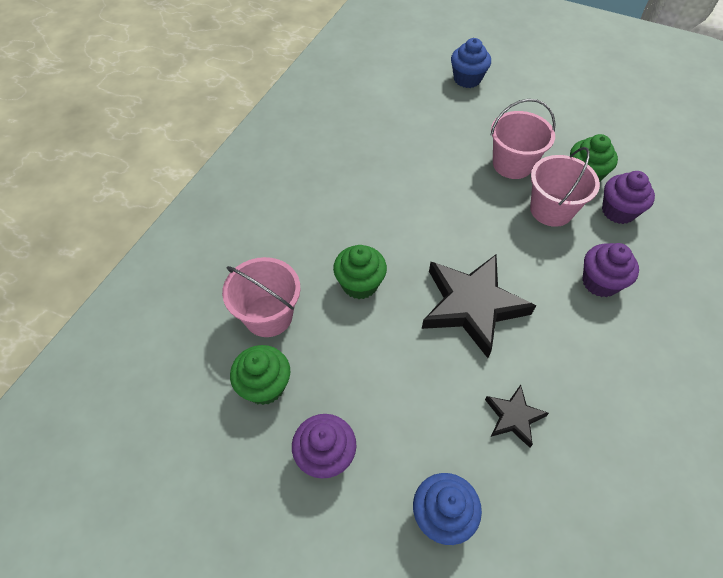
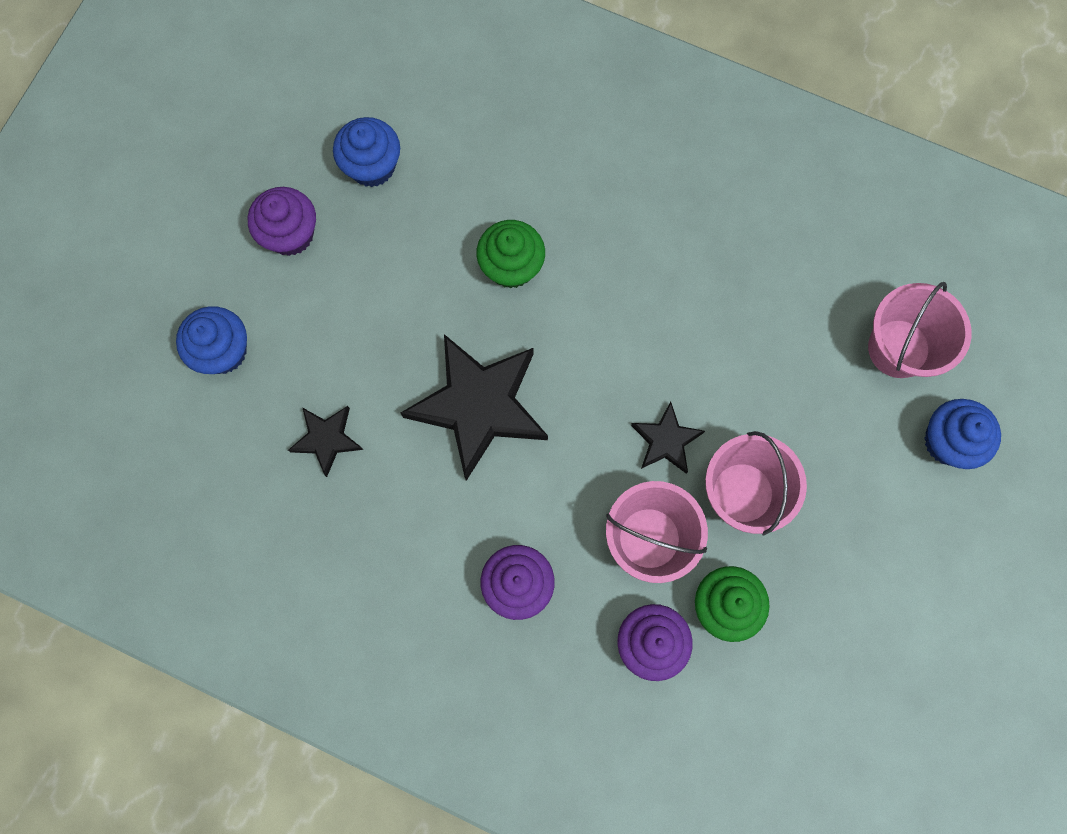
camera: 90 degrees right, 20 degrees up
(264, 386) = (372, 166): green cupcake -> blue cupcake
(268, 315) = (464, 162): pink bucket -> pink bucket (898, 348)
(483, 199) = (666, 440): none -> black star

